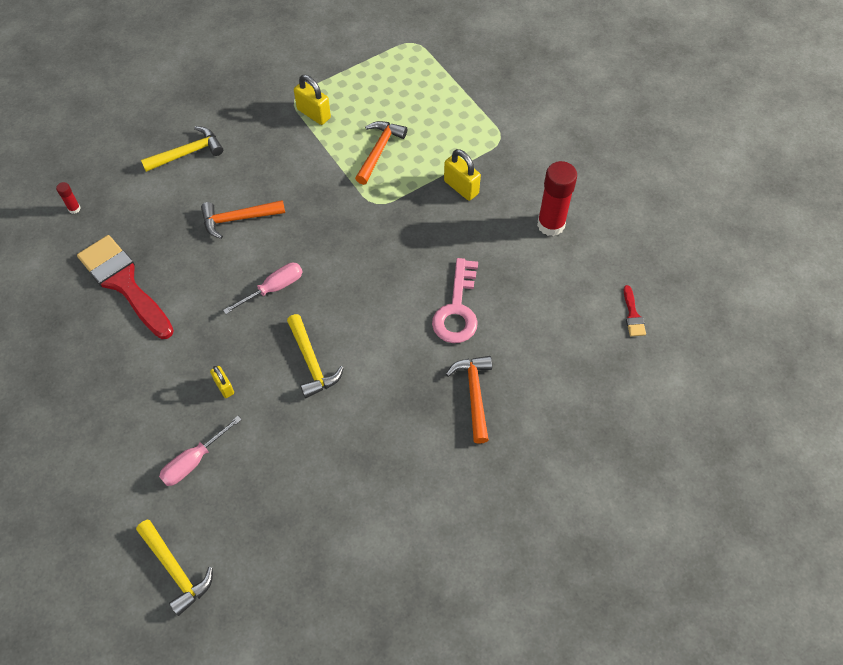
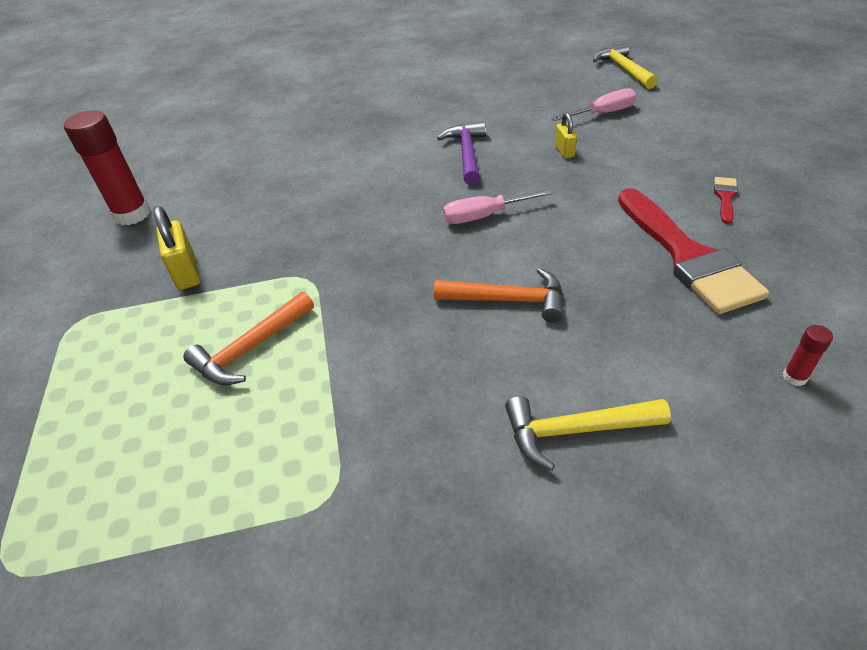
camera: 155 degrees left, 15 degrees down
(311, 362) = (467, 154): yellow hammer -> purple hammer
(313, 114) = (311, 447): yellow padlock -> none
(457, 309) = (296, 167): pink key -> none
(474, 395) = (331, 115): orange hammer -> none
(633, 315) = (148, 138): red brush -> red brush (725, 197)

